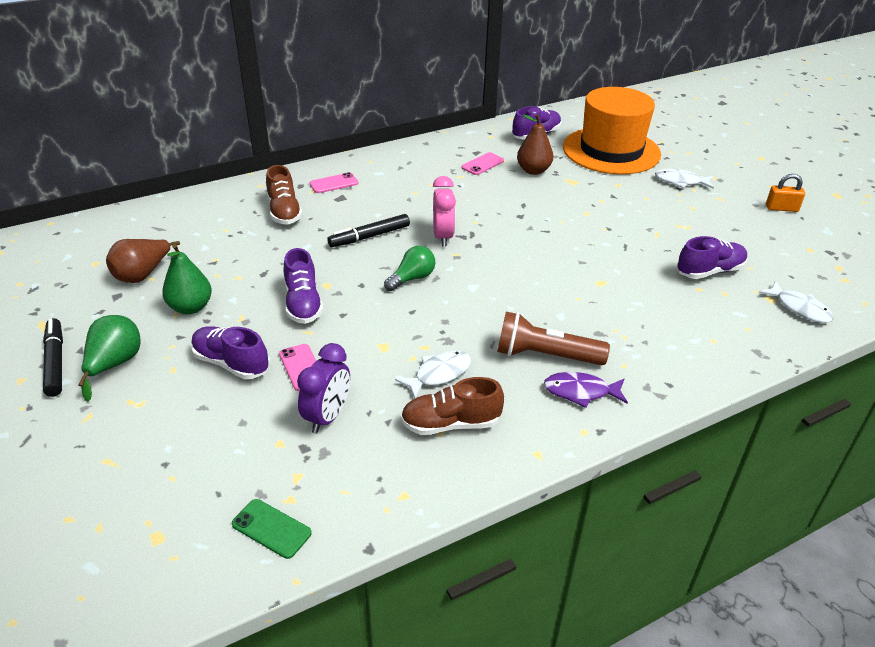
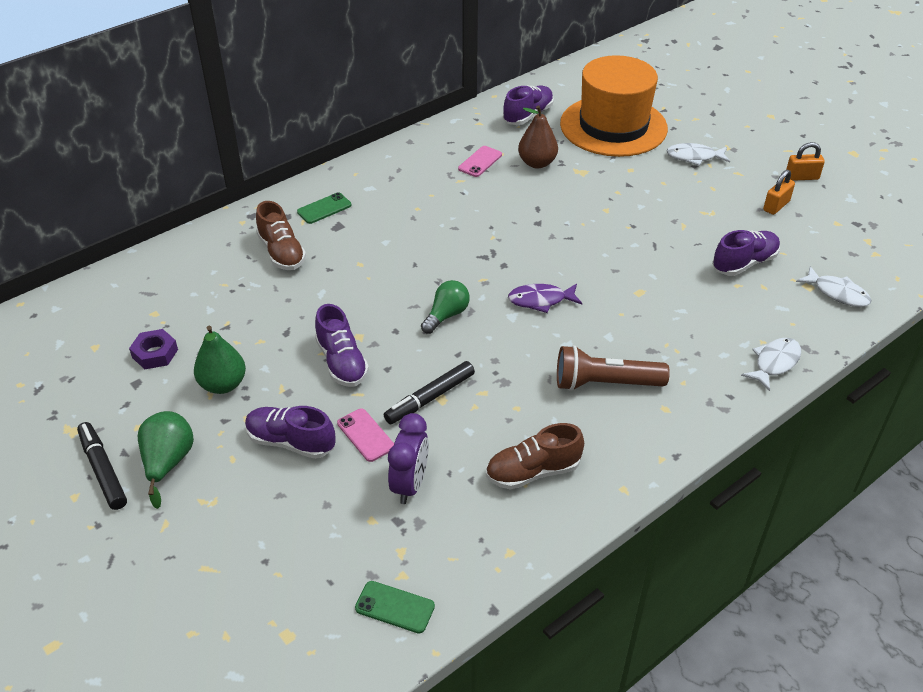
camera: 10 degrees left, 5 degrees up
(143, 275) = (155, 353): brown pear -> purple nut
(334, 183) = (324, 208): pink phone -> green phone
(369, 236) = (385, 271): black marker -> black marker (430, 398)
(439, 374) = (506, 420): white fish -> white fish (774, 363)
(443, 237) = (464, 260): pink clock -> none
(580, 392) = (648, 417): purple fish -> purple fish (540, 300)
(751, 228) = (776, 206): none -> orange padlock

